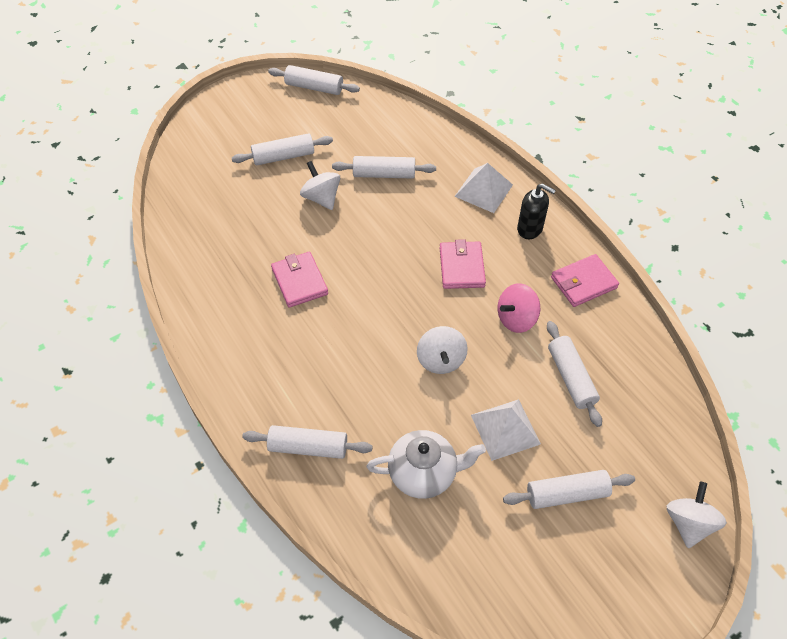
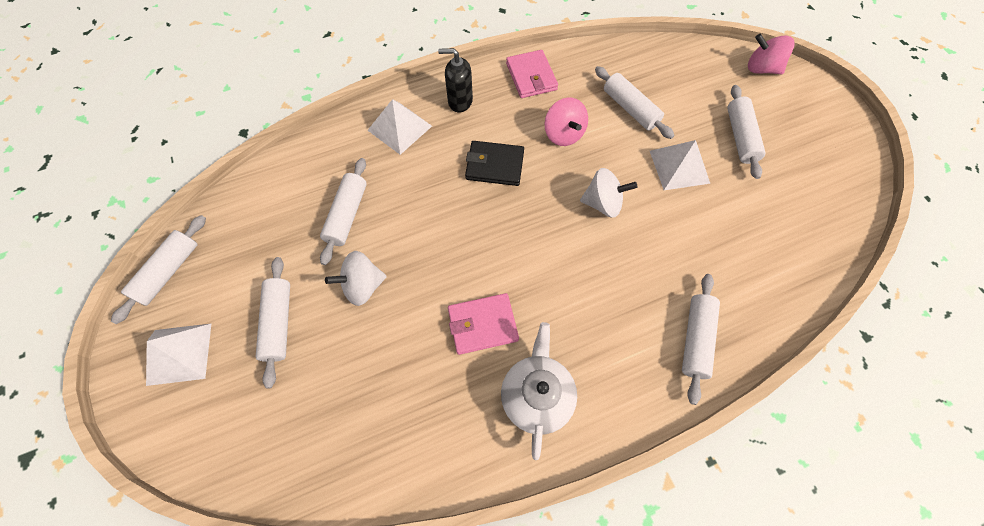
camera: 80 degrees left, 10 degrees up
(254, 111) = (179, 353): none -> white pyramid
(424, 473) = (723, 238): white teapot -> white teapot (536, 395)
(461, 267) = (494, 165): pink wallet -> black wallet
(530, 229) = (460, 101): black soap dispenser -> black soap dispenser turned 120 degrees counterclockwise
(571, 377) = (630, 109): white rolling pin -> white rolling pin turned 60 degrees clockwise
(688, 523) = (761, 68): white spinning top -> pink spinning top

